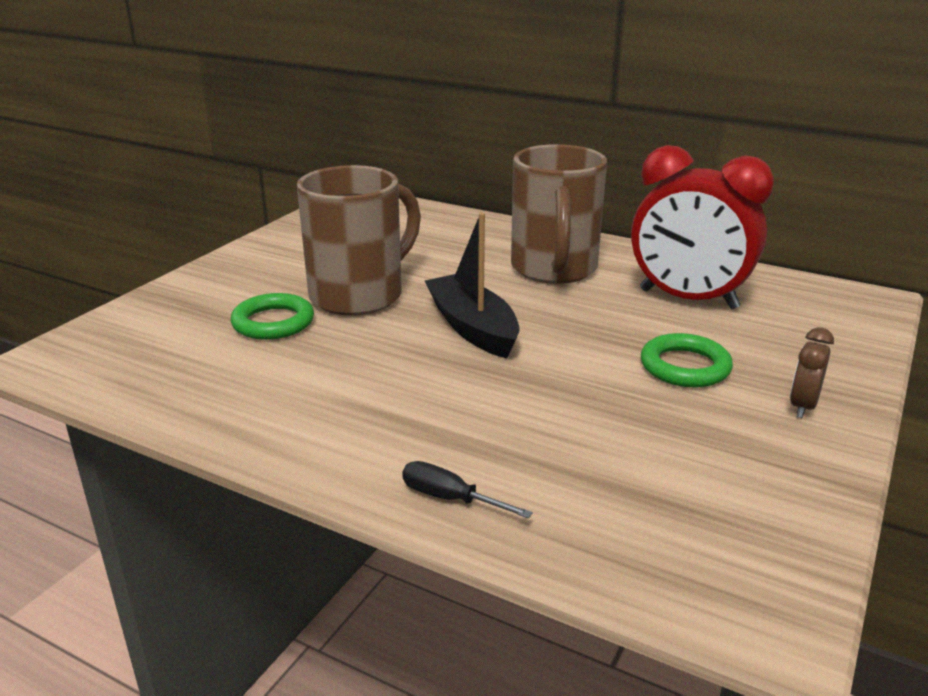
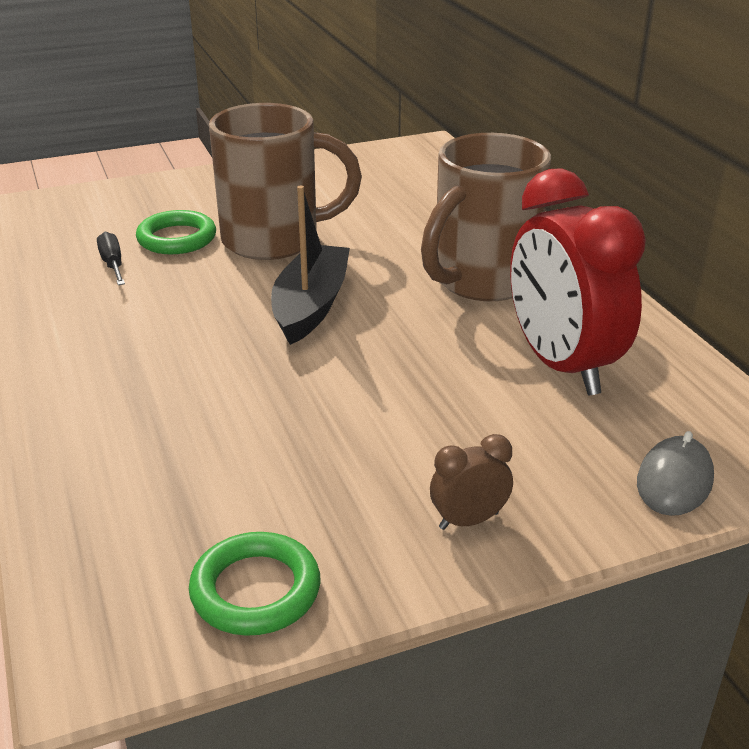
camera: 40 degrees right, 5 degrees up
(450, 498) = (58, 432): black screwdriver -> black screwdriver (113, 264)
(685, 367) = (428, 426): green ring -> green ring (255, 590)
(848, 334) = (674, 481): none -> grey mouse

